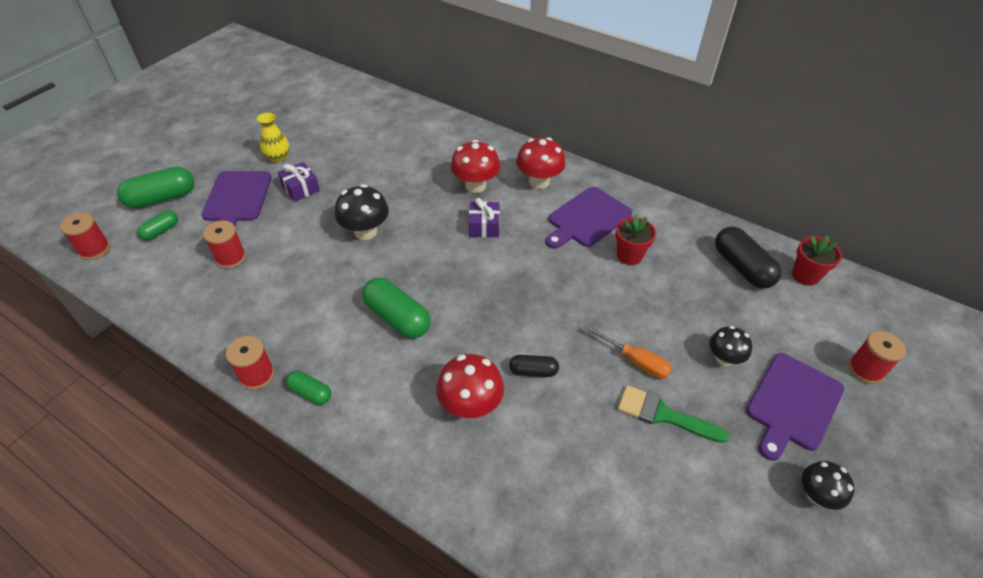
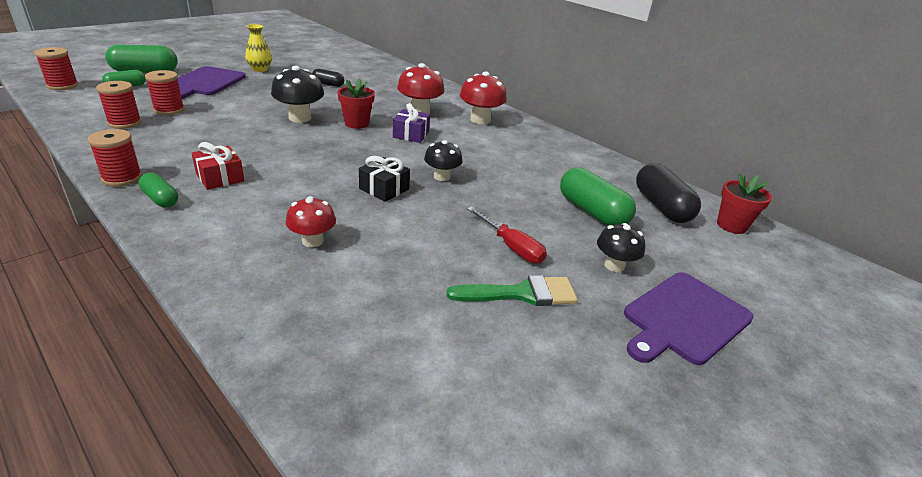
camera: 10 degrees right, 15 degrees down
(301, 188) = (264, 87): purple gift -> none
(344, 347) = (220, 177): none -> red gift
(397, 317) = (286, 170): green capsule -> green capsule (592, 212)
(470, 405) = (312, 241): red mushroom -> red mushroom, size x0.65
(497, 317) = (384, 189): none -> black gift
(533, 371) = (396, 231): black capsule -> black capsule (328, 84)
(587, 218) = (514, 148): purple cutting board -> none
(629, 256) = (544, 177): red flower pot -> red flower pot (356, 123)
(635, 361) = (511, 247): orange screwdriver -> red screwdriver
(663, 415) = (521, 293): green brush -> green brush turned 135 degrees clockwise
(816, 495) = (689, 409): black mushroom -> black mushroom (442, 177)
(865, 369) = (786, 310): red spool -> red spool (124, 123)

